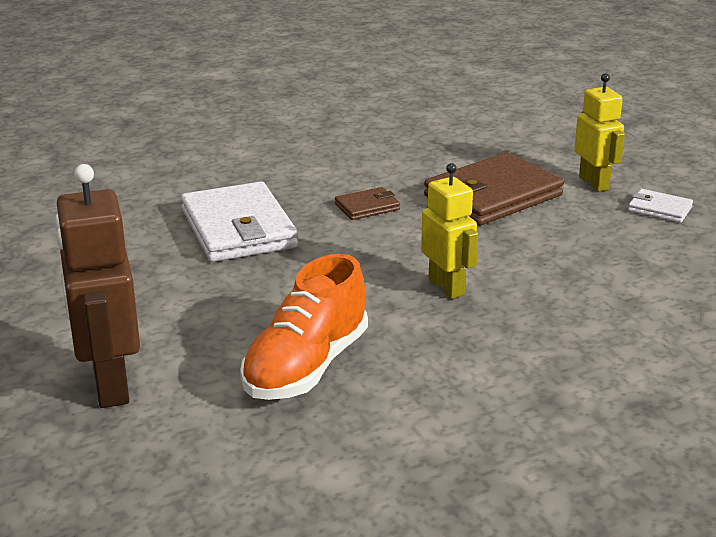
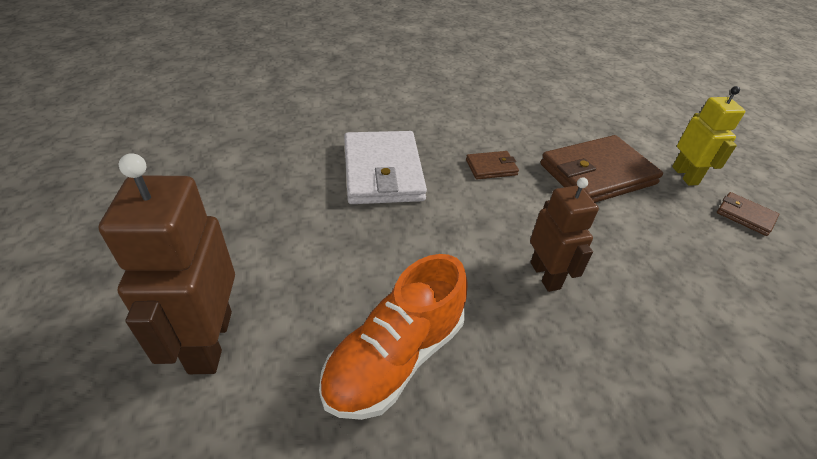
camera: 10 degrees right, 15 degrees up
(446, 287) = (545, 275): yellow robot -> brown robot
(659, 209) = (745, 216): white wallet -> brown wallet

